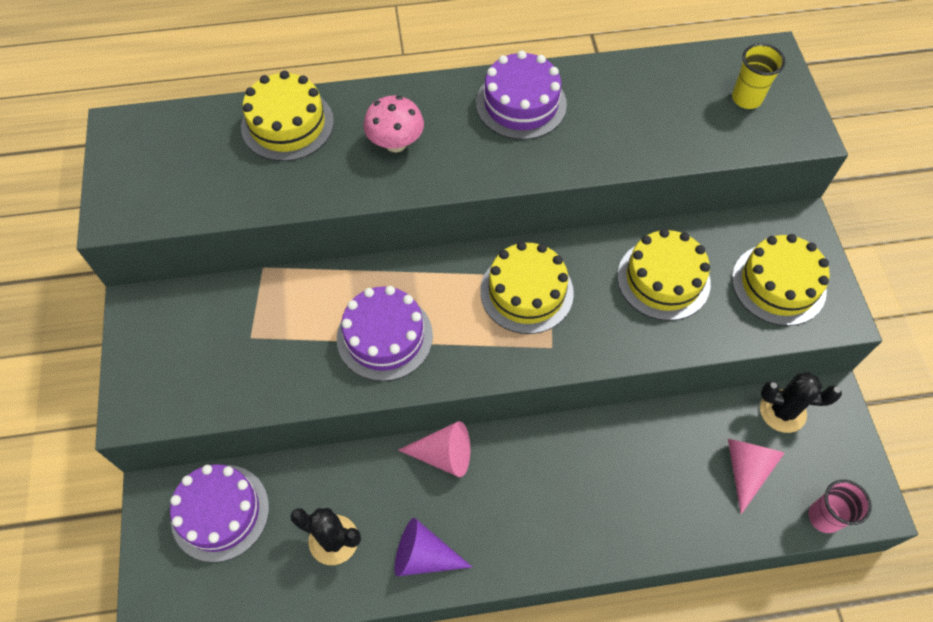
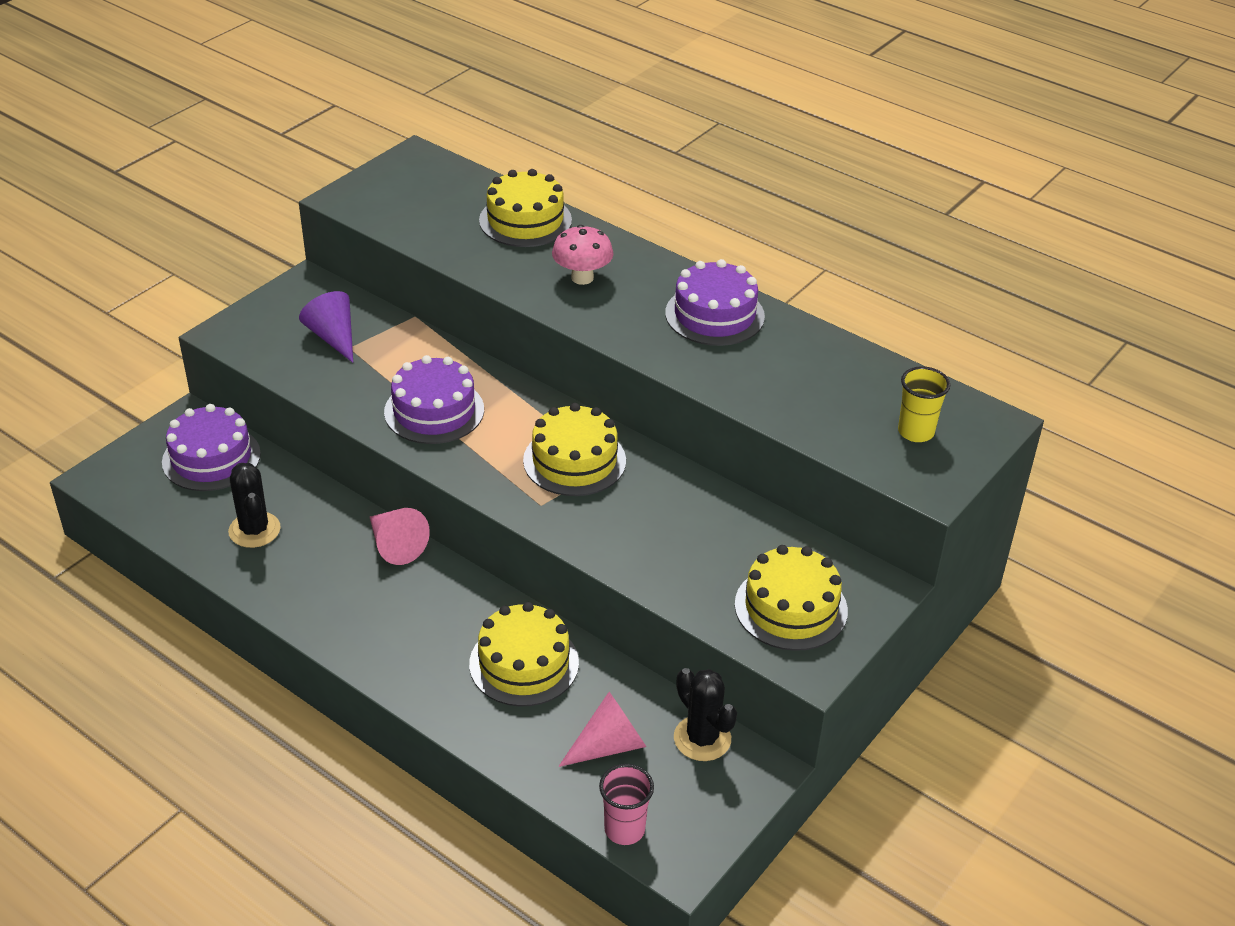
camera: 45 degrees right, 20 degrees down
(424, 556) = (296, 588): purple cone -> purple cone (333, 337)
(663, 279) = (695, 532): yellow cake -> yellow cake (524, 663)

